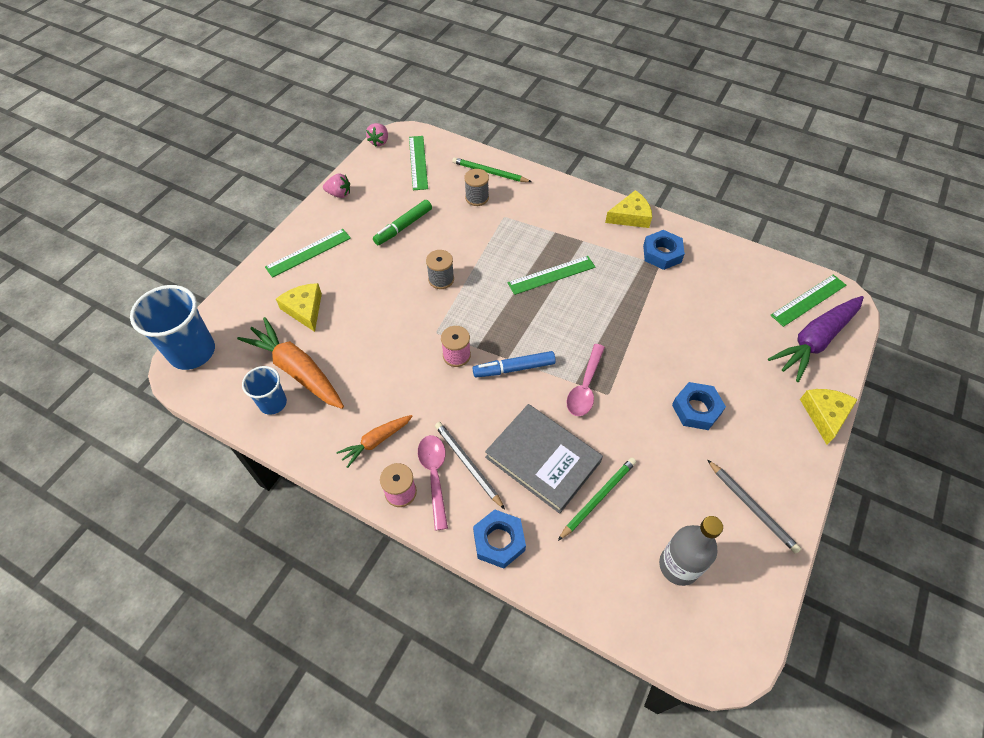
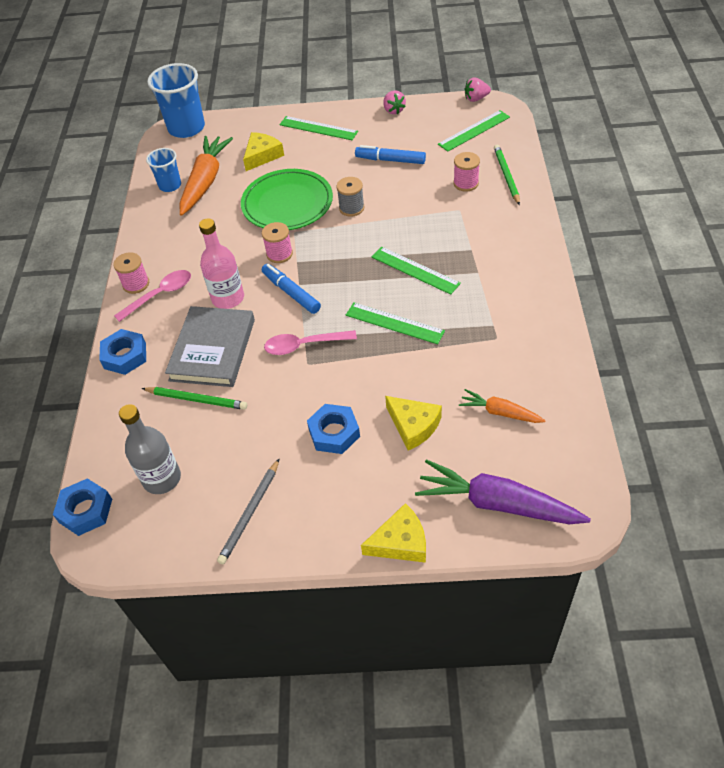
camera: 65 degrees right, 5 degrees down
(376, 441) = (171, 250): orange carrot -> orange carrot (500, 412)
(393, 320) = (287, 204): none -> green plate
(403, 227) = (390, 160): green marker -> blue marker
(467, 464) = (181, 308): grey pencil -> none
(477, 198) = (466, 183): grey spool -> pink spool
(483, 419) = (228, 298): none -> pink bottle
(630, 216) = (544, 292): yellow cheese -> yellow cheese (413, 425)
(662, 254) = (513, 335): blue nut -> blue nut (85, 510)
(808, 300) = (555, 480): green ruler -> green ruler (394, 323)

